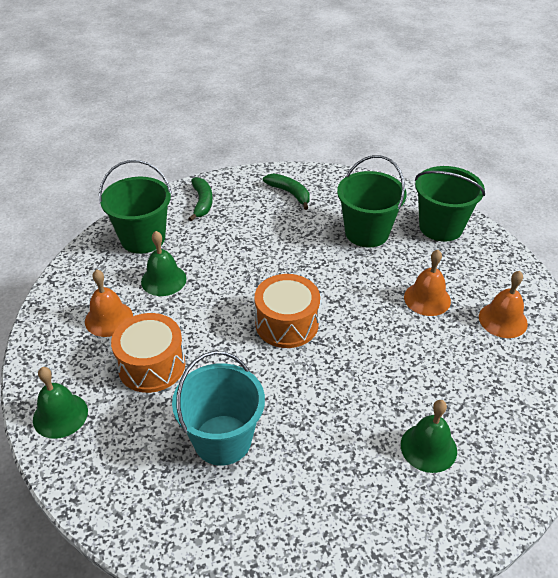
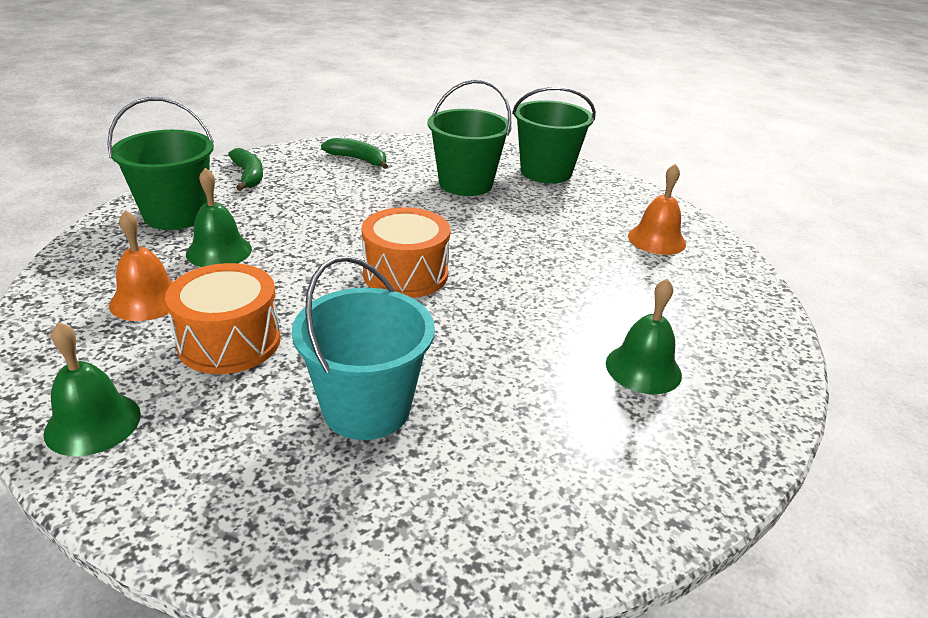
camera: 20 degrees left, 10 degrees down
(427, 299) = (564, 231): orange bell -> none

